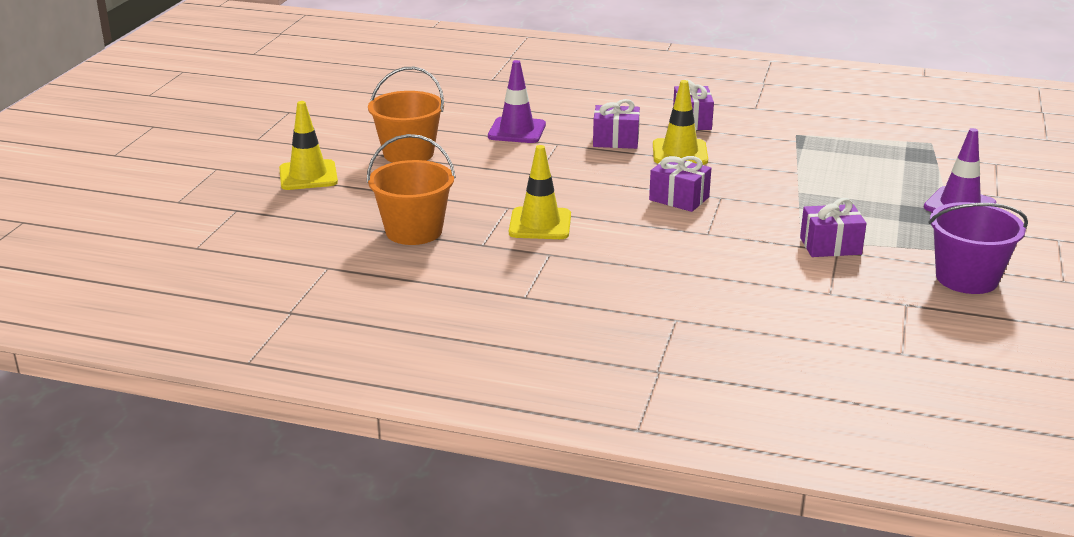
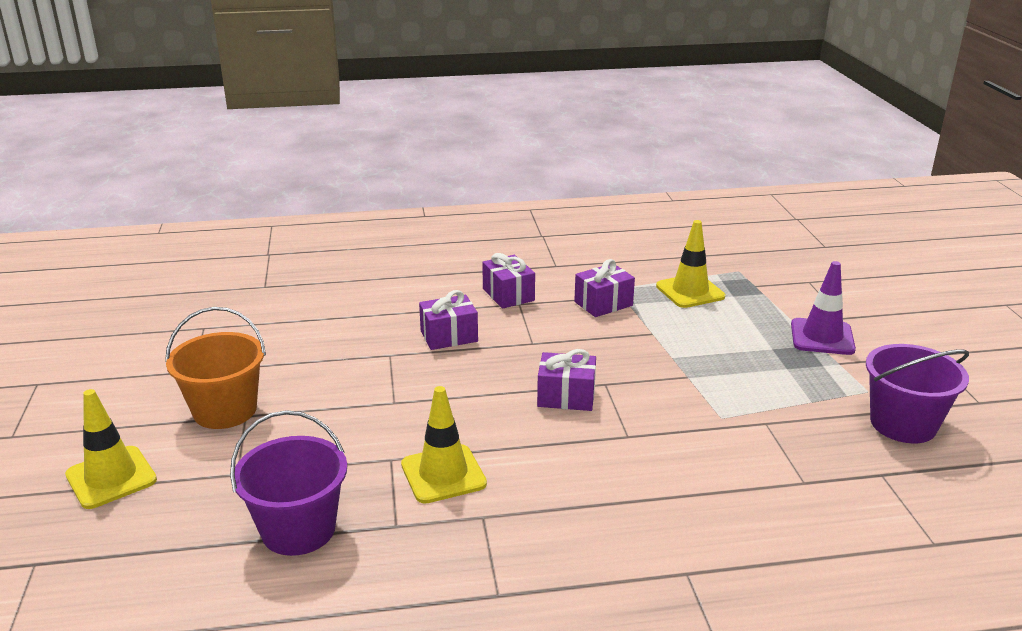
camera: 25 degrees left, 0 degrees up
(414, 231) = (298, 529): orange bucket -> purple bucket
(517, 131) = (334, 348): purple traffic cone -> none
(680, 153) = (524, 336): yellow traffic cone -> yellow traffic cone (690, 291)
(830, 246) = (755, 418): purple gift -> purple gift (603, 304)

